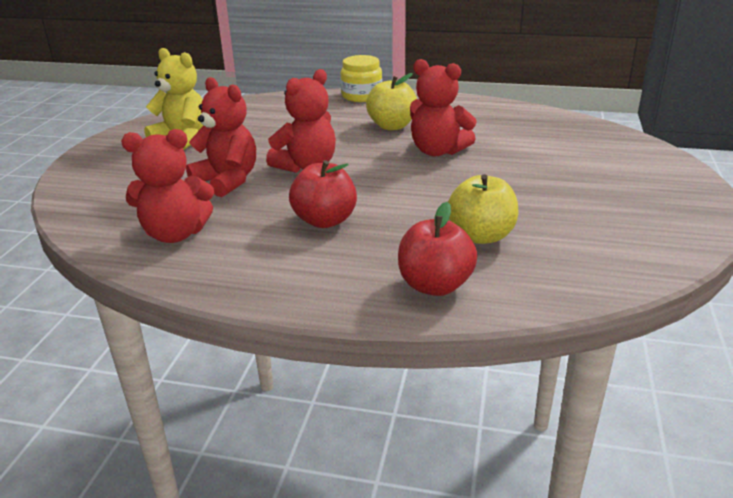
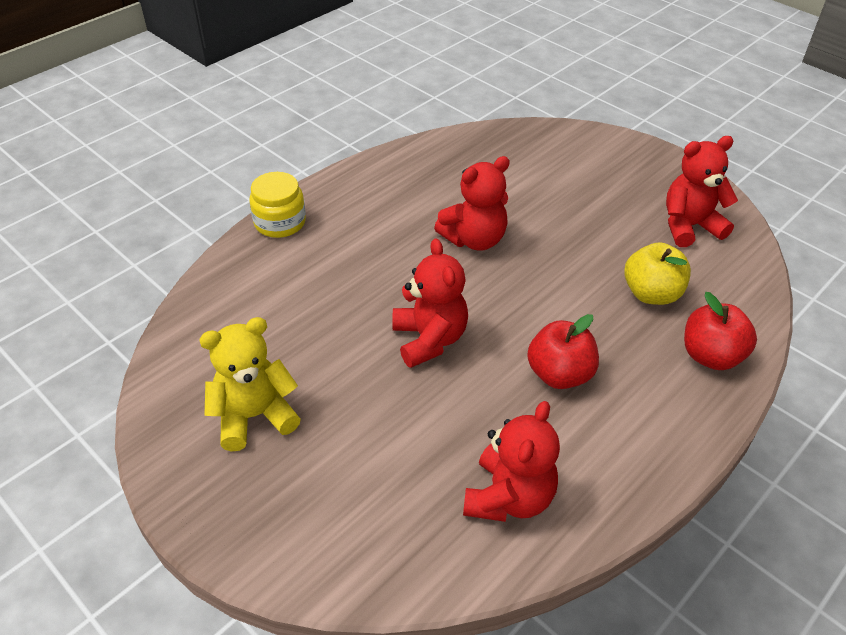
camera: 60 degrees left, 15 degrees up
(227, 181) = (412, 414): red teddy bear -> red teddy bear (689, 226)
(392, 126) = (386, 239): yellow apple -> none

